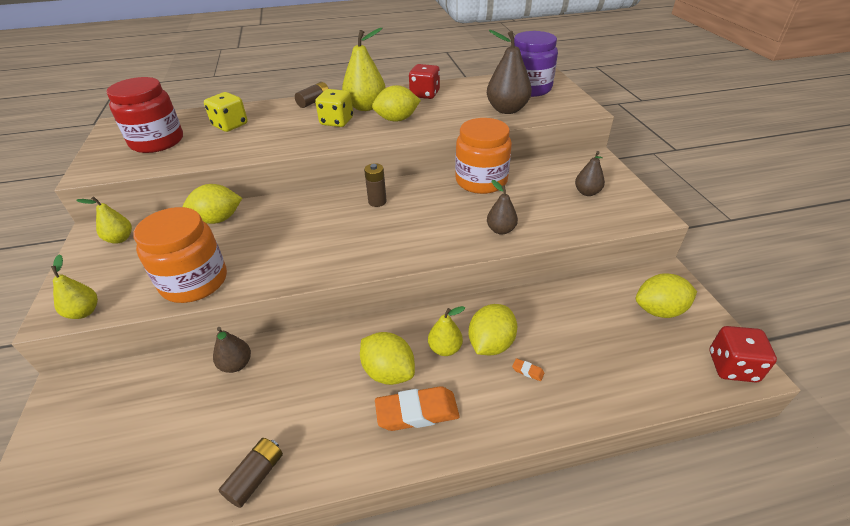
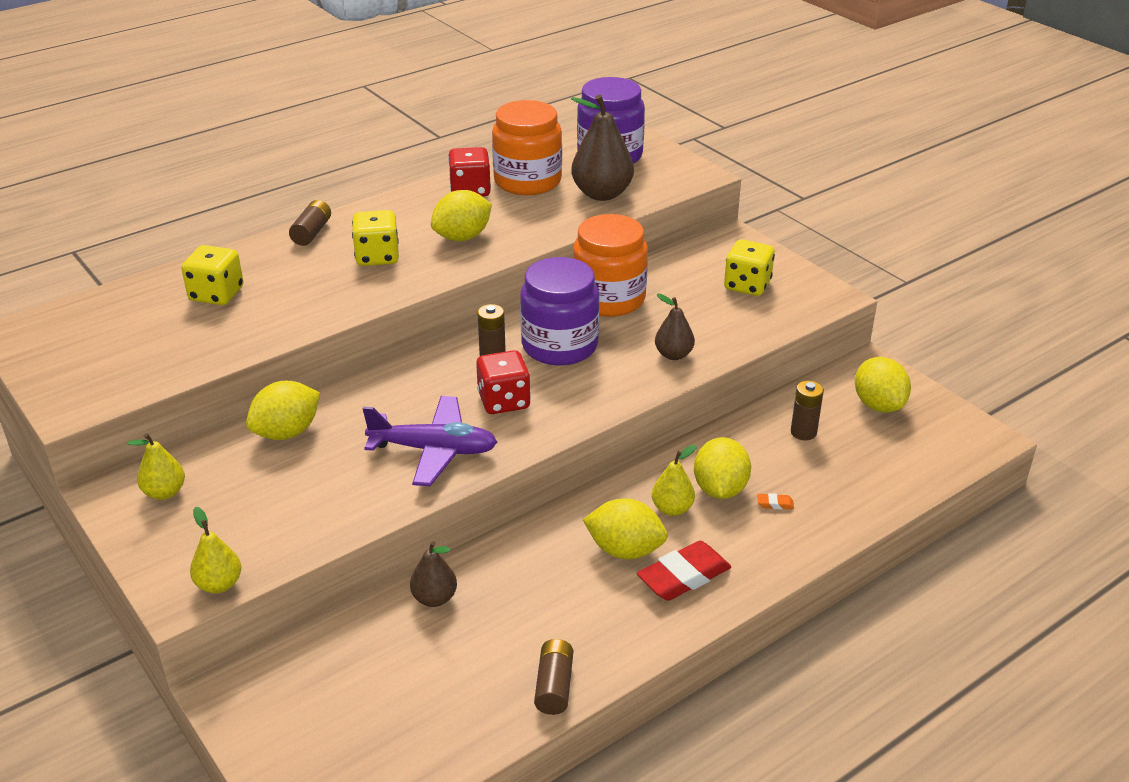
camera: 25 degrees left, 5 degrees down
(157, 141) = (125, 342): red jar -> none
(194, 281) = (334, 511): orange jar -> orange jar (527, 181)
(290, 256) = (434, 450): none -> purple plane
(366, 107) = (400, 226): yellow pear -> none
(417, 412) = (684, 577): orange eraser -> red eraser
(426, 204) = (559, 346): none -> purple jar
(584, 316) = (803, 432): none -> brown battery
(587, 192) = (747, 285): brown pear -> yellow dice
(659, 310) = (878, 405): yellow lemon -> yellow lemon turned 75 degrees counterclockwise
(732, 366) = (970, 440): red dice -> red dice (504, 401)

